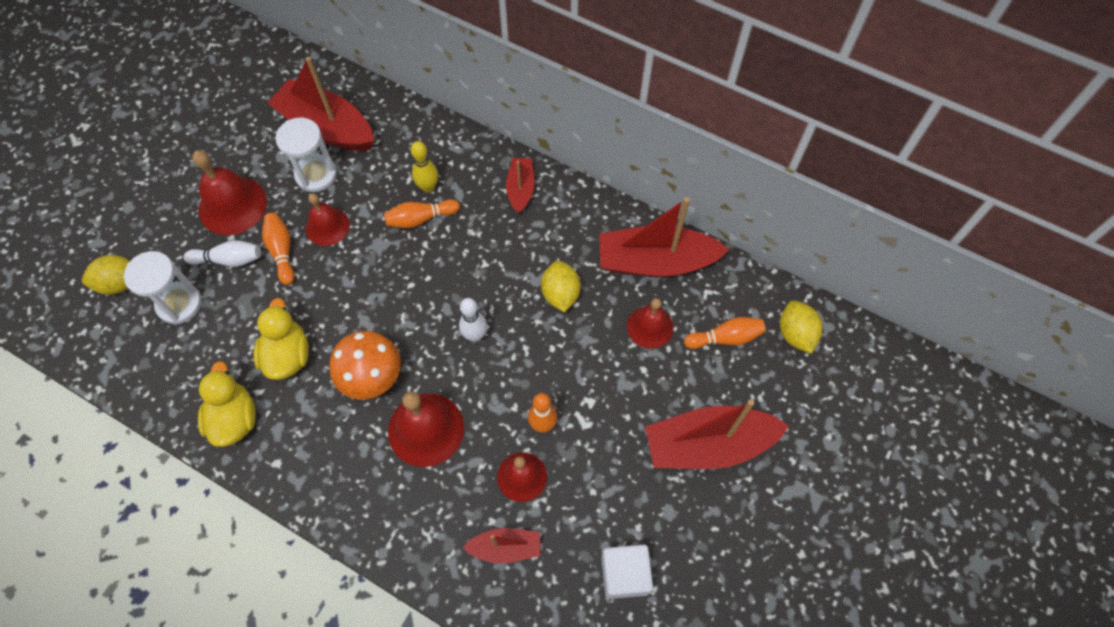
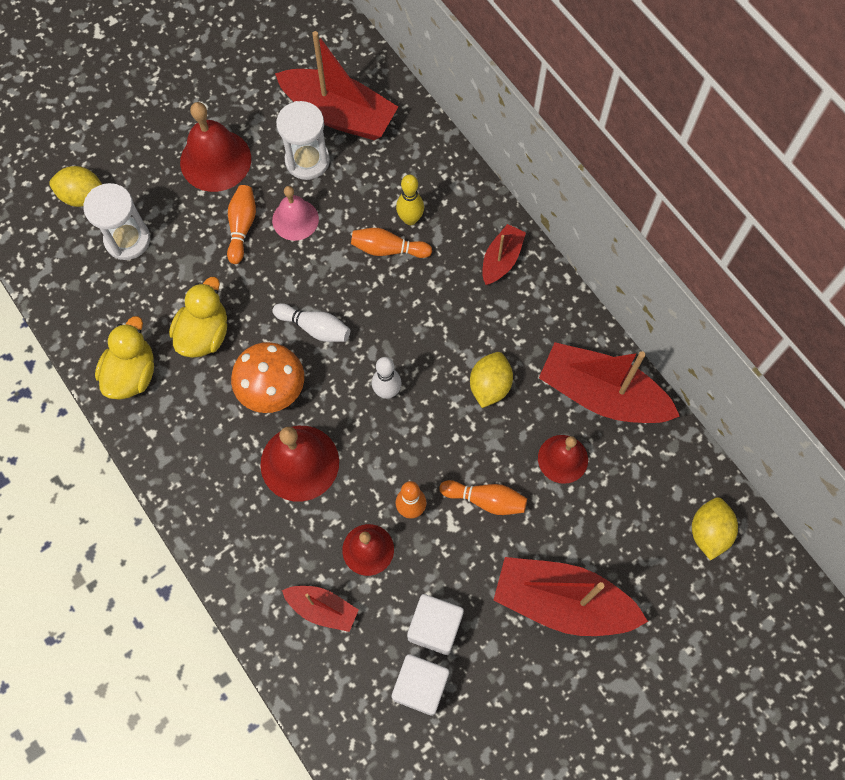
camera: 25 degrees right, 5 degrees up
(229, 259) = (190, 214): white bowling pin -> white bowling pin (315, 327)
(327, 127) = (339, 114): red boat -> red boat turned 150 degrees clockwise
(327, 226) = (295, 219): red bell -> pink bell
(612, 517) = (435, 627): none -> white cube
(725, 338) = (633, 504): orange bowling pin -> orange bowling pin (485, 500)

